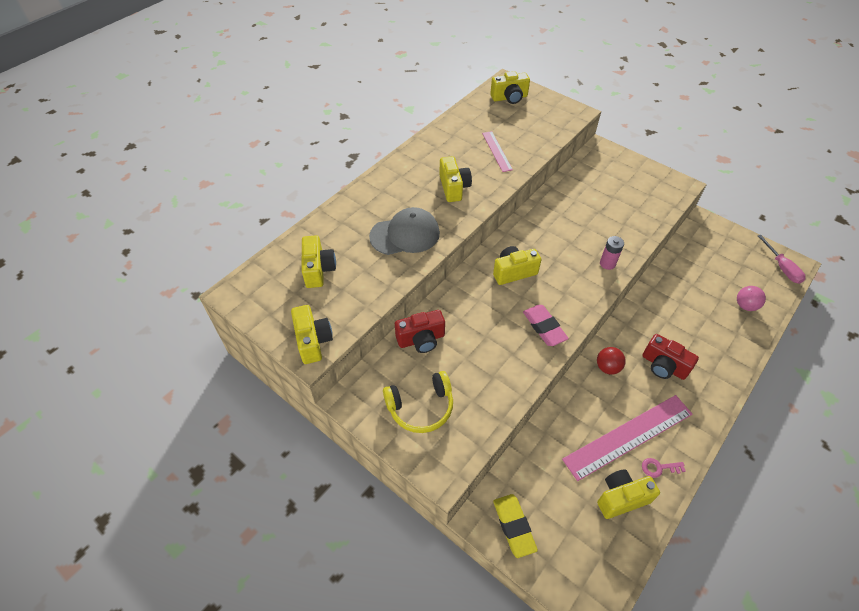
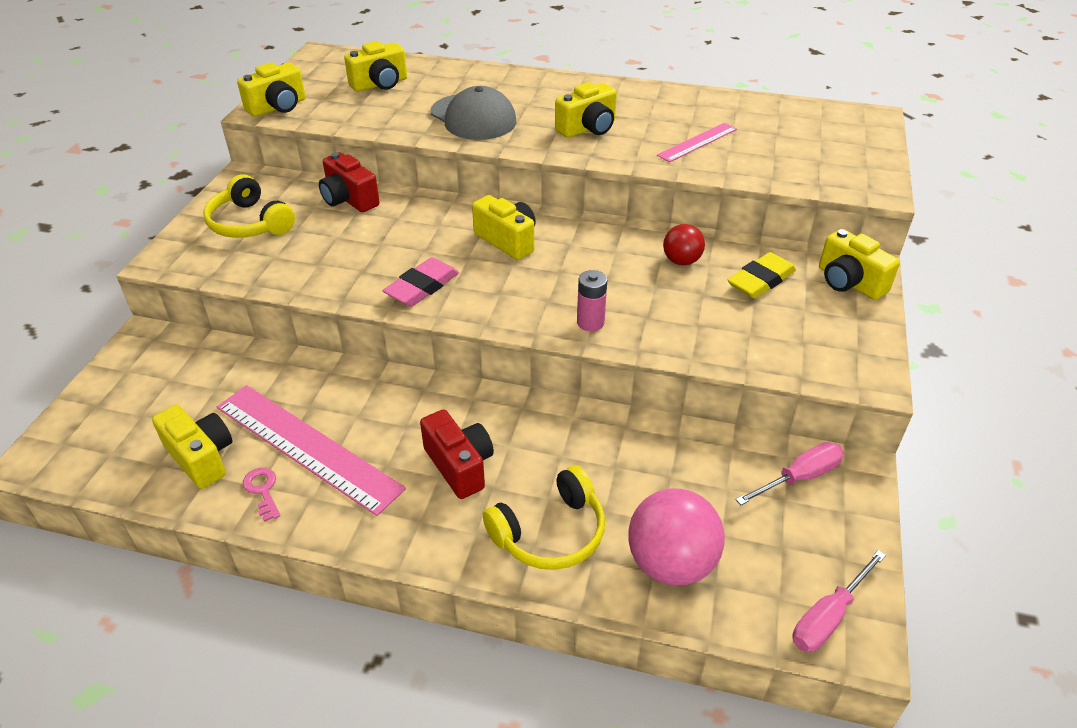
camera: 65 degrees right, 10 degrees down
(509, 98) = (834, 127): yellow camera -> yellow camera (849, 282)
(514, 526) = (139, 366): yellow eraser -> yellow eraser (760, 280)
(607, 367) = (423, 402): red ball -> red ball (681, 261)
(663, 366) = (459, 466): red camera -> red camera turned 135 degrees clockwise
(704, 241) = (799, 477): none -> pink screwdriver
(718, 343) = (550, 532): none -> yellow headphones
(745, 306) = (670, 563): pink ball -> pink ball, size x1.75

